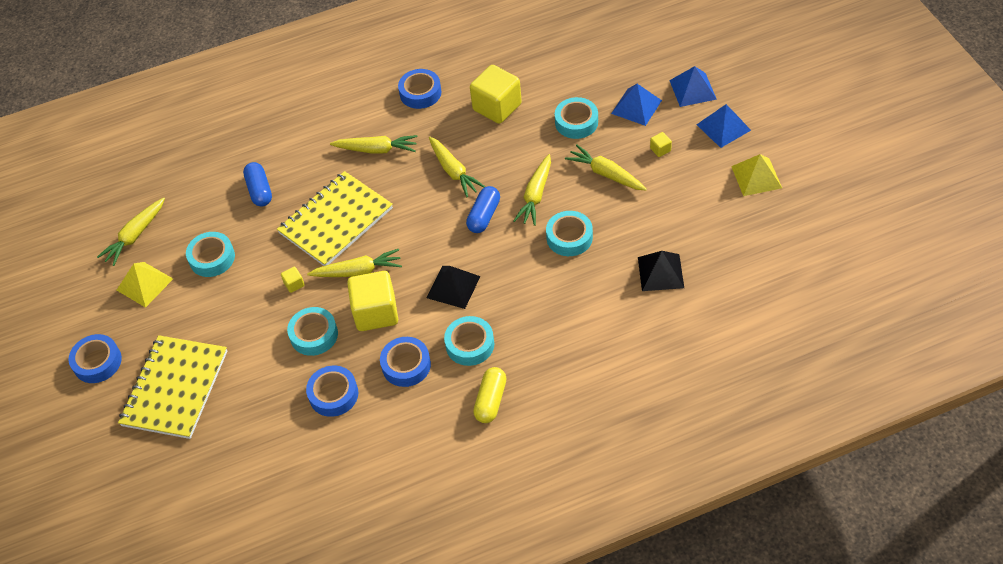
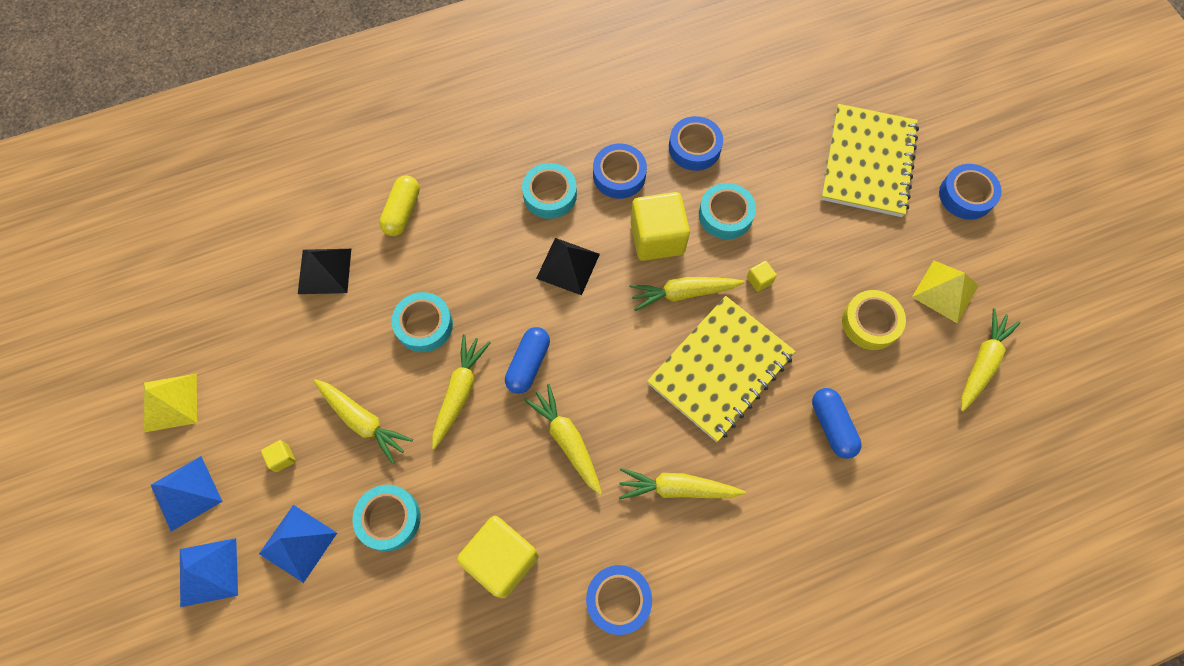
camera: 175 degrees right, 15 degrees up
(212, 258) = (870, 323): turquoise tape -> yellow tape
(491, 400) = (529, 134): yellow capsule -> yellow capsule (402, 212)

